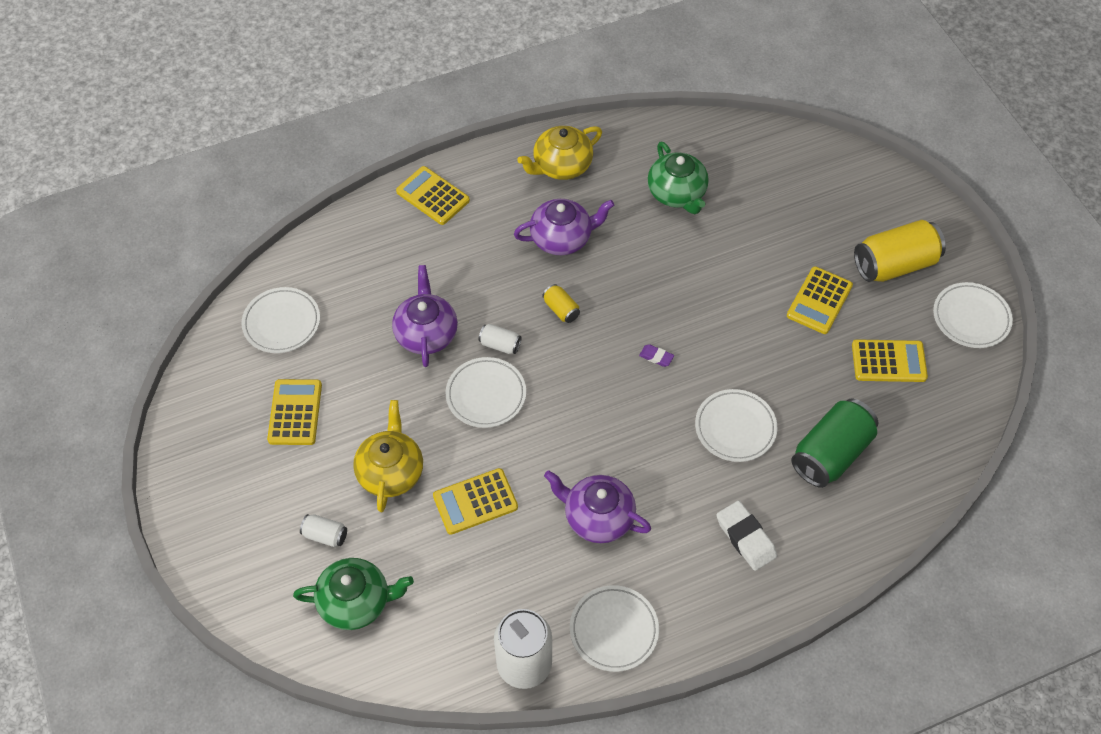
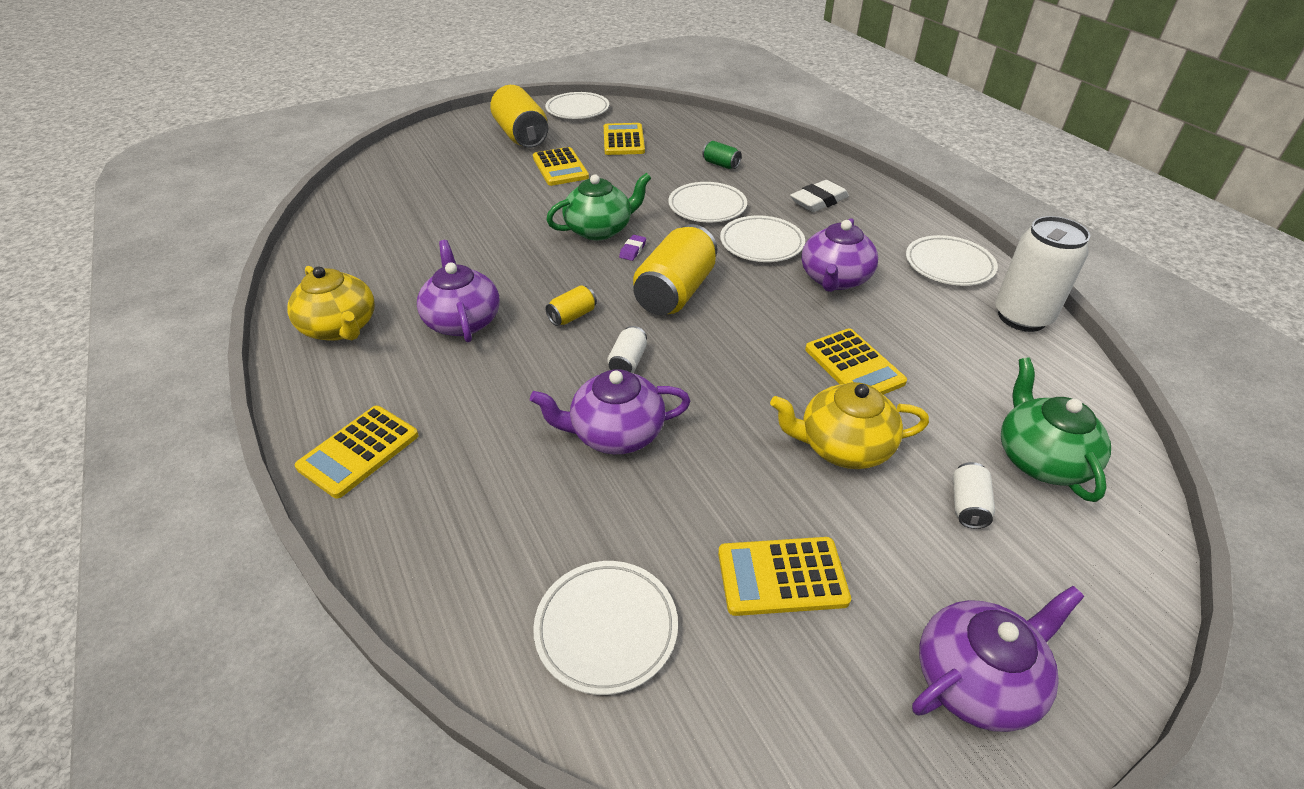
camera: 95 degrees left, 15 degrees down
(211, 495) = (976, 679): none -> purple teapot
(486, 395) = (704, 368): white plate -> white plate (761, 243)
(587, 385) = (675, 292): none -> yellow can
(677, 193) = (411, 243): green teapot -> green teapot (599, 229)
(819, 301) = (560, 167): yellow calculator -> yellow calculator turned 45 degrees clockwise
(830, 453) = (721, 164): green can -> green can, size x0.47

